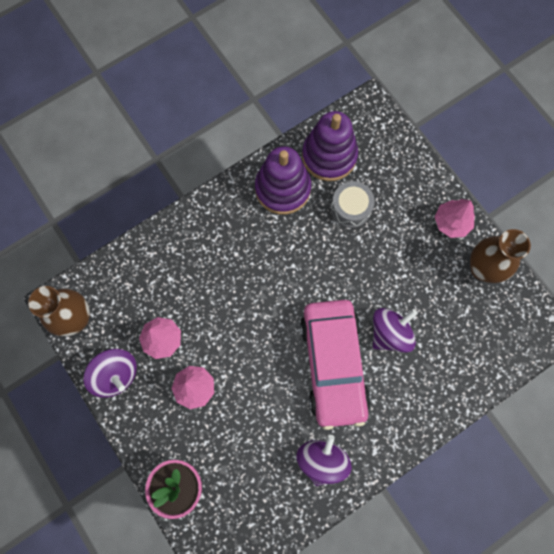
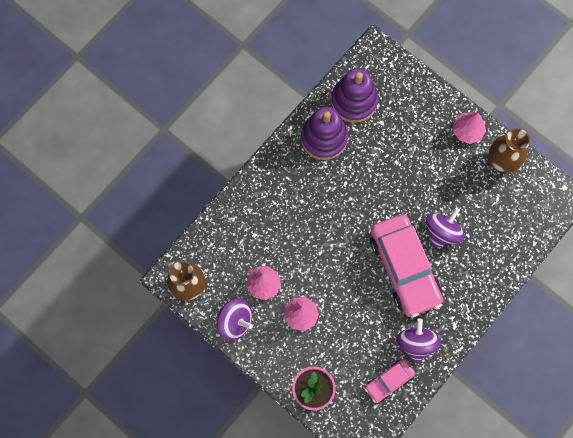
camera: 15 degrees left, 0 degrees up
(276, 498) = (389, 381): none -> pink car
(351, 208) = (384, 140): grey drum -> none

